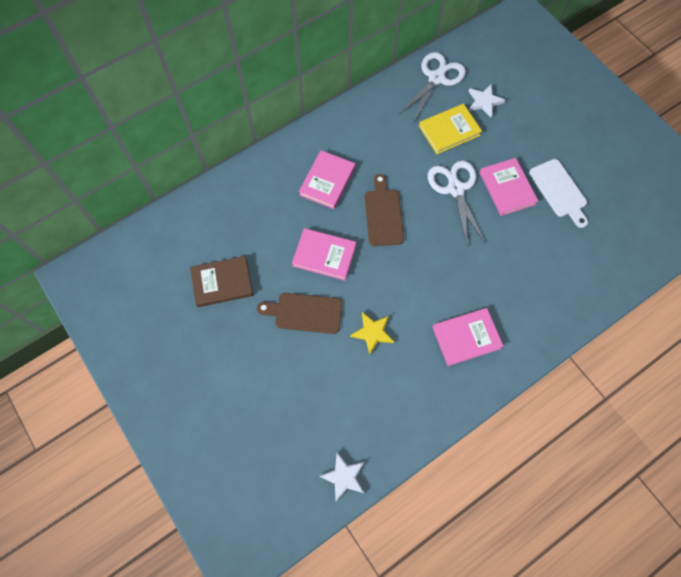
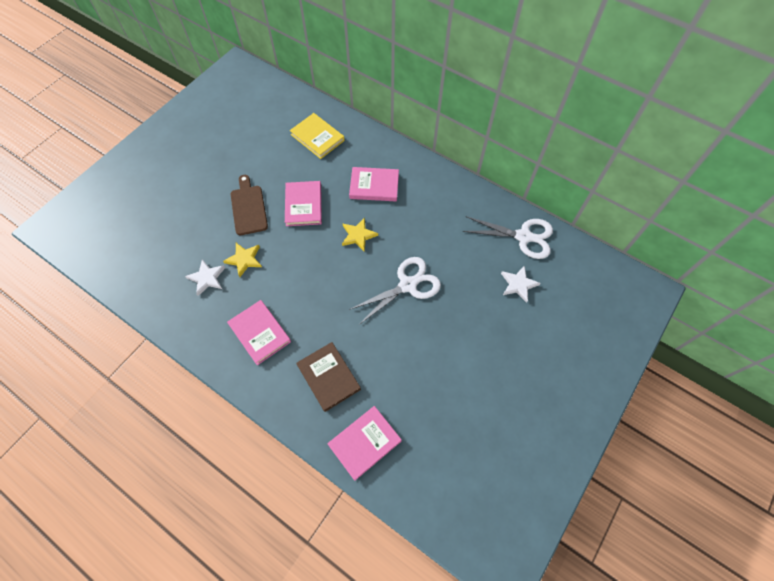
camera: 70 degrees right, 5 degrees down
(222, 283) = (258, 148): brown book -> brown book (328, 377)
(344, 477) = (118, 275): white star -> white star (207, 278)
(383, 214) = (358, 235): brown cutting board -> yellow star
(449, 131) = (469, 263): yellow book -> yellow book (317, 137)
(507, 188) = (427, 329): pink book -> pink book (364, 443)
(559, 190) = (446, 379): white cutting board -> none

